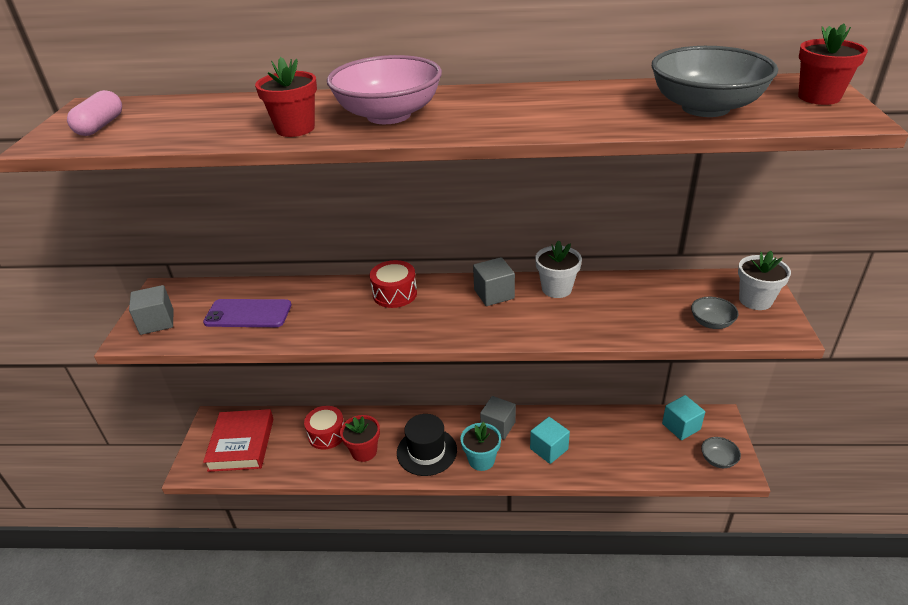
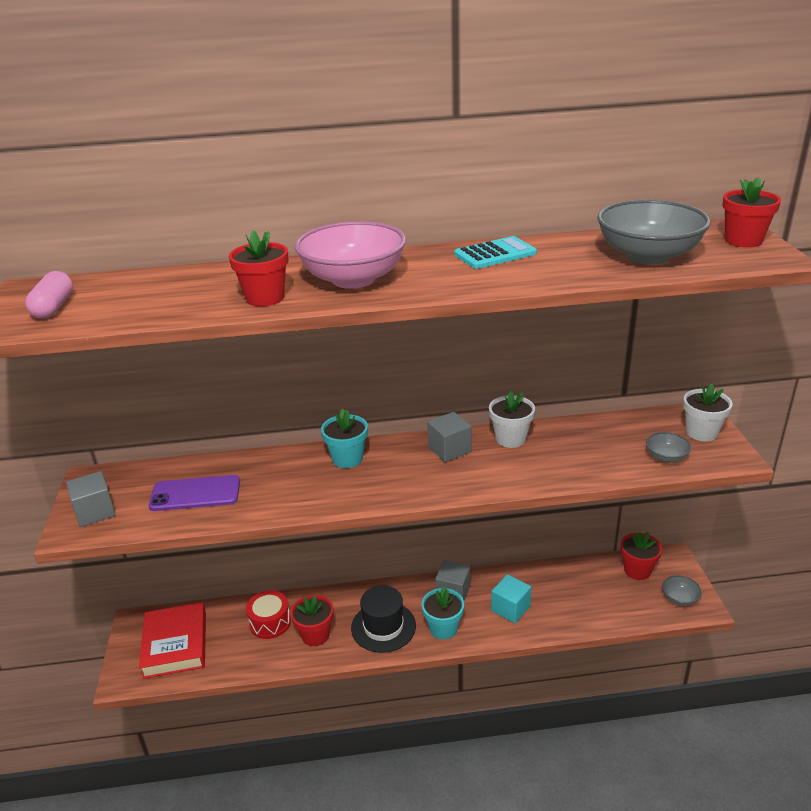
camera: 10 degrees left, 5 degrees down
(395, 294) = (347, 459): red drum -> turquoise flower pot
(542, 97) = (495, 254): none -> turquoise calculator
(681, 426) = (637, 570): turquoise cube -> red flower pot

